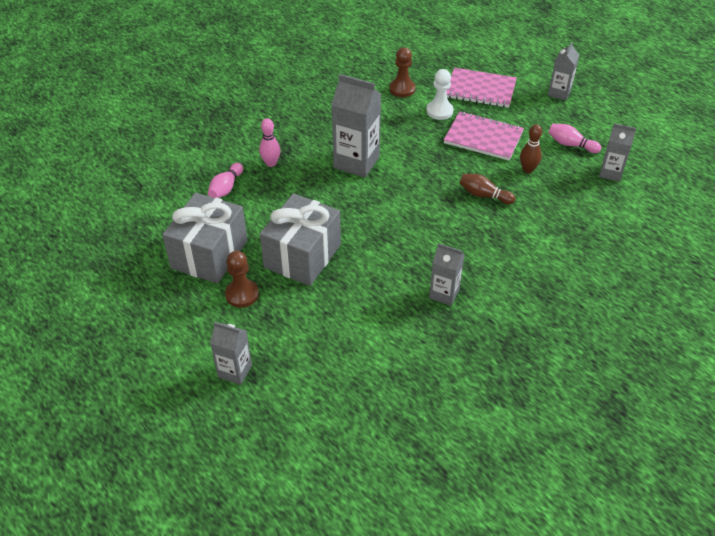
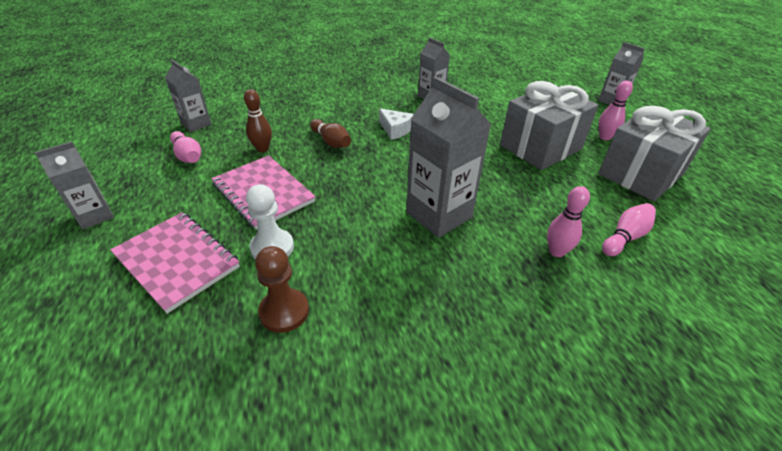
camera: 155 degrees left, 5 degrees down
(242, 294) = (604, 137): brown pawn -> pink bowling pin
(443, 229) = (395, 130): none -> white cheese

